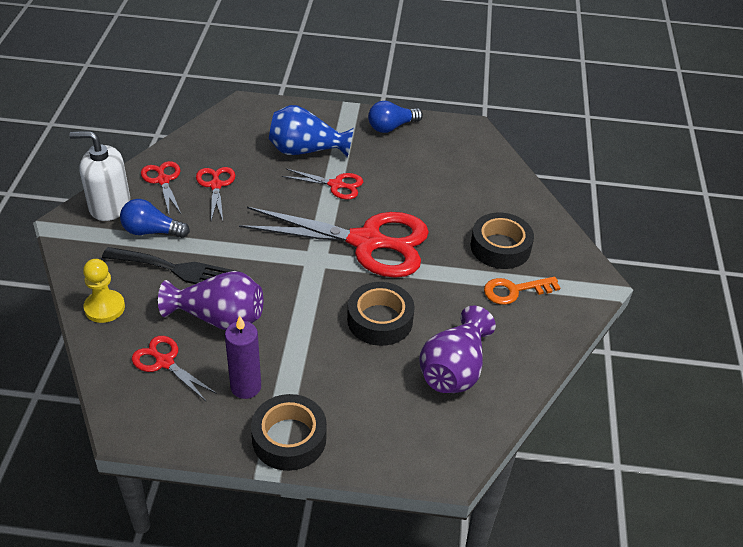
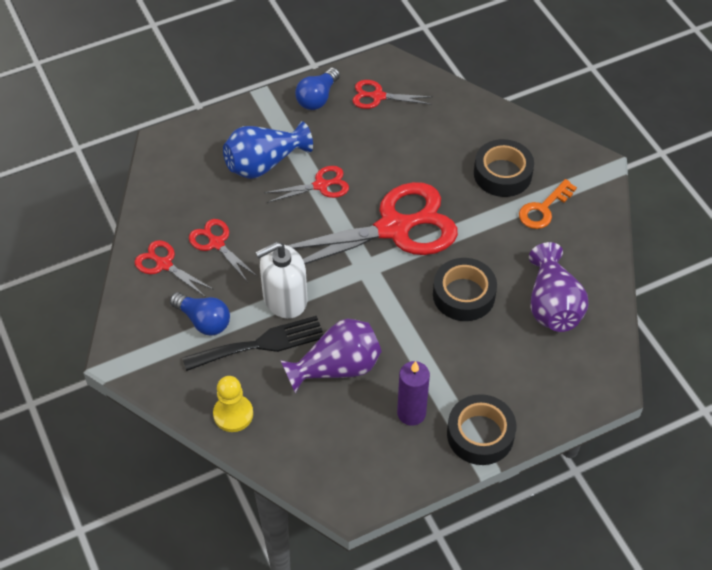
camera: 30 degrees left, 10 degrees up
(109, 206) = (140, 317): white soap dispenser -> white soap dispenser (285, 299)
(152, 231) = (203, 321): blue light bulb -> blue light bulb turned 120 degrees counterclockwise
(164, 362) = (329, 431): red scissors -> red scissors (378, 96)

